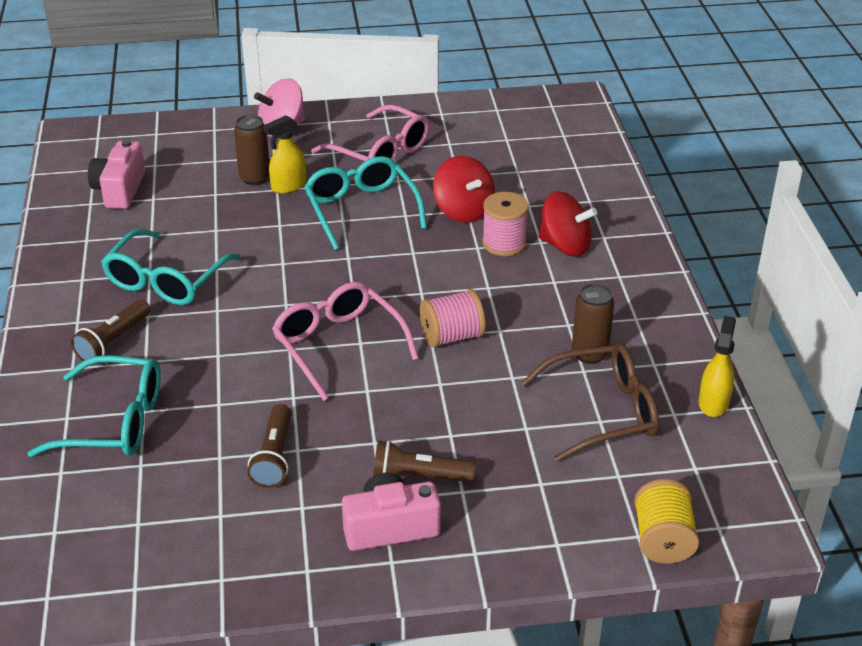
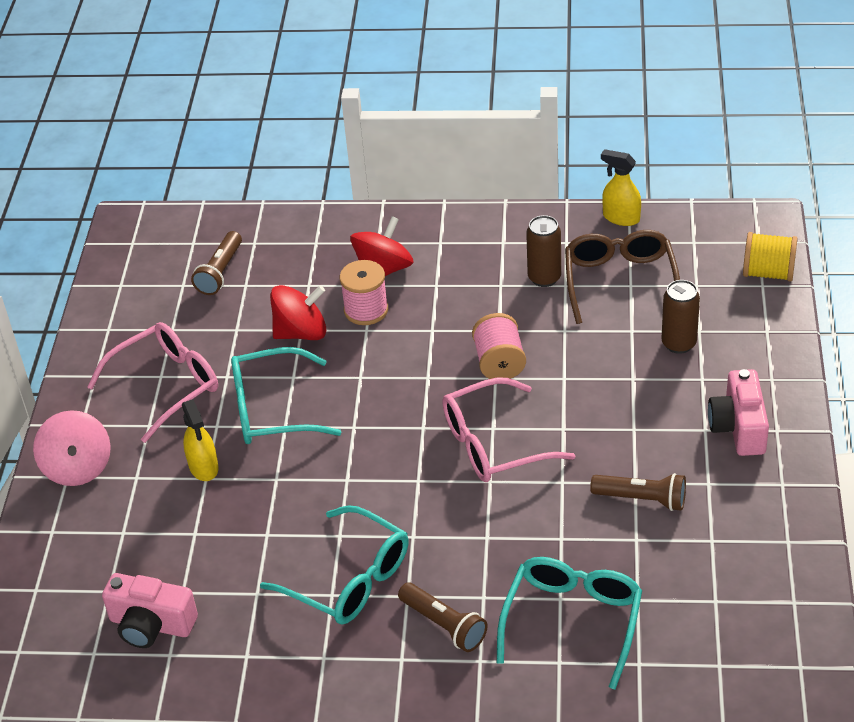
camera: 75 degrees left, 5 degrees up
(255, 178) = (176, 496): brown can -> brown can (678, 343)
(419, 476) = (681, 404): brown flashlight -> brown flashlight (220, 272)

